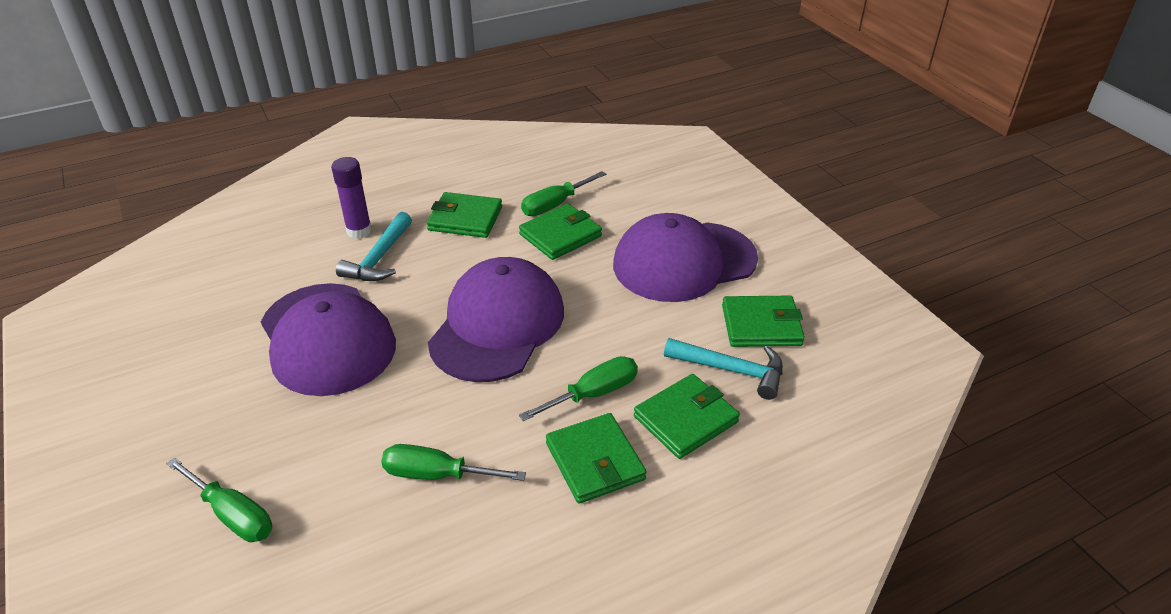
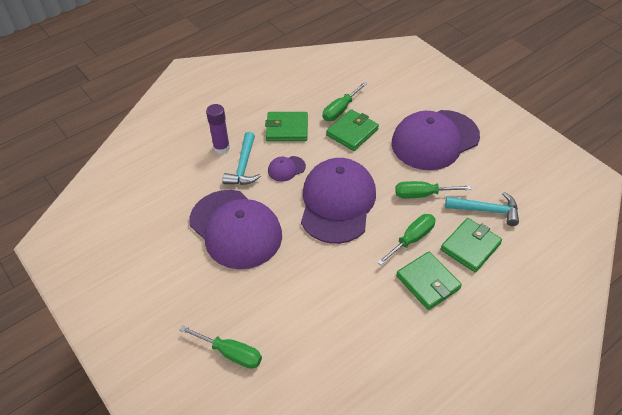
camera: 10 degrees left, 10 degrees up
(437, 474) = (340, 306): green screwdriver -> green screwdriver (422, 194)
(440, 270) = (286, 169): none -> purple cap
(761, 325) = (494, 177): green wallet -> none

